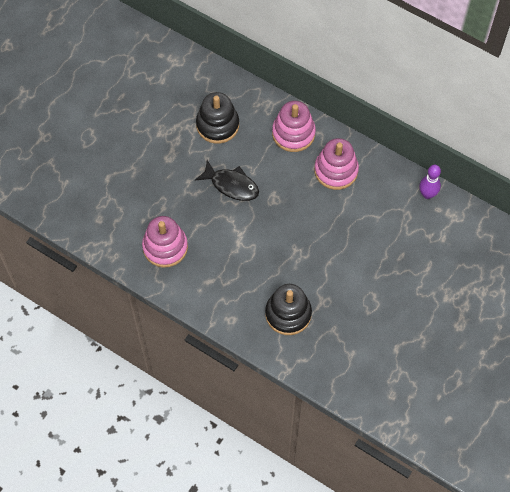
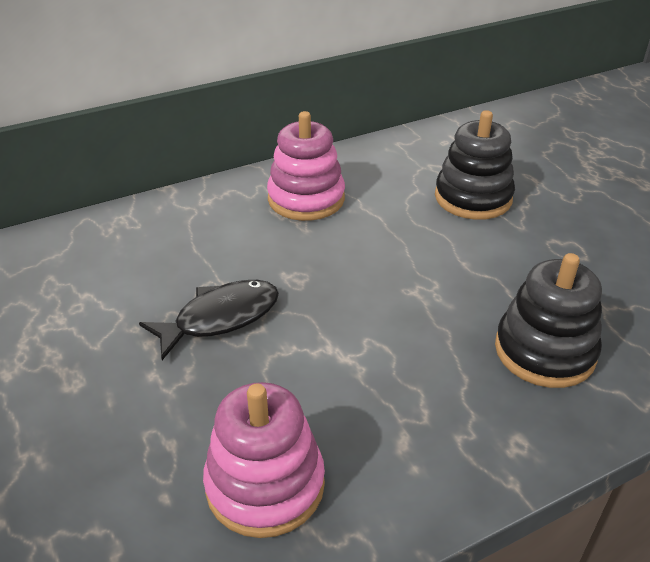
camera: 60 degrees left, 25 degrees down
(217, 125) = (88, 288): black stacking toy -> black stacking toy (473, 198)
(293, 133) = (201, 214): pink stacking toy -> none
(427, 194) = (414, 142): purple bowling pin -> none

